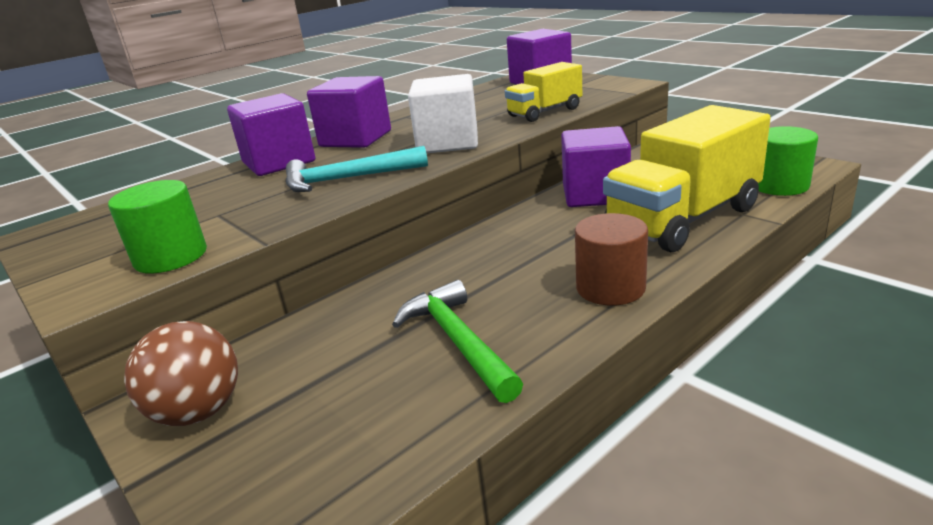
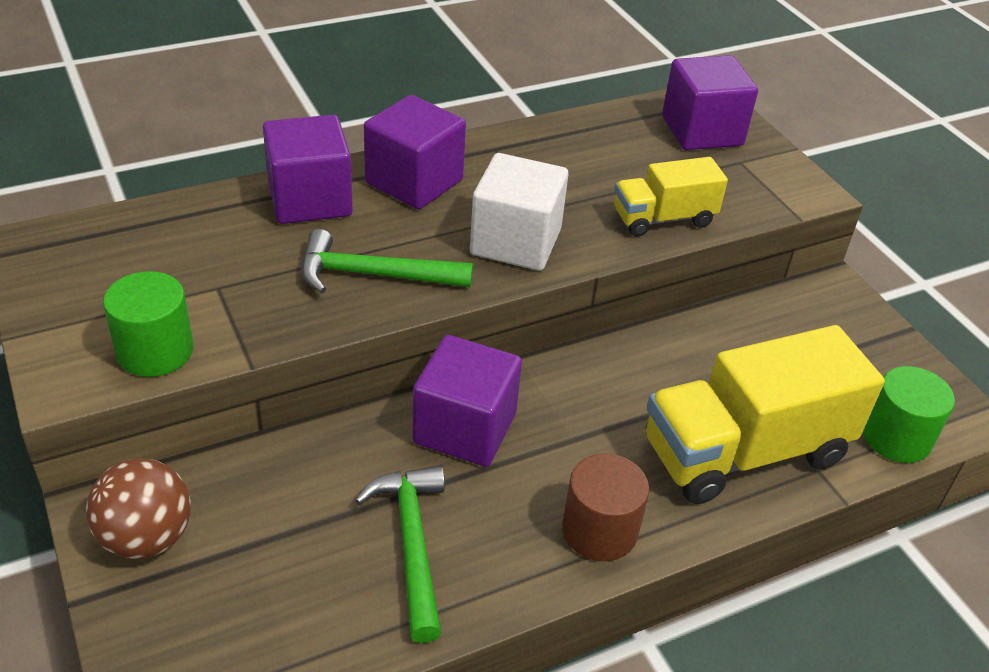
camera: 10 degrees right, 15 degrees up
(347, 179) = (374, 275): turquoise hammer -> green hammer
(595, 194) = (674, 362): purple cube -> purple cube (465, 428)

